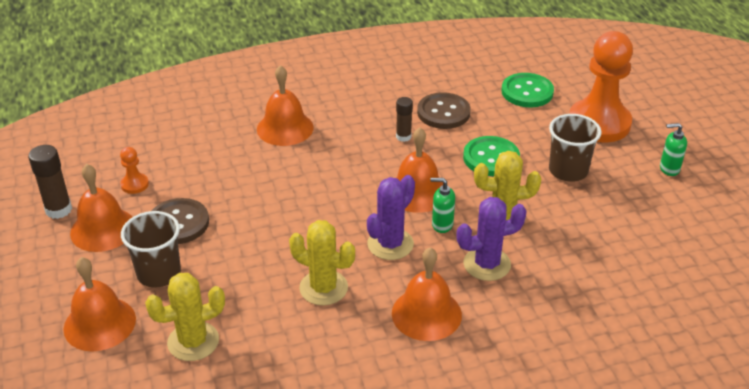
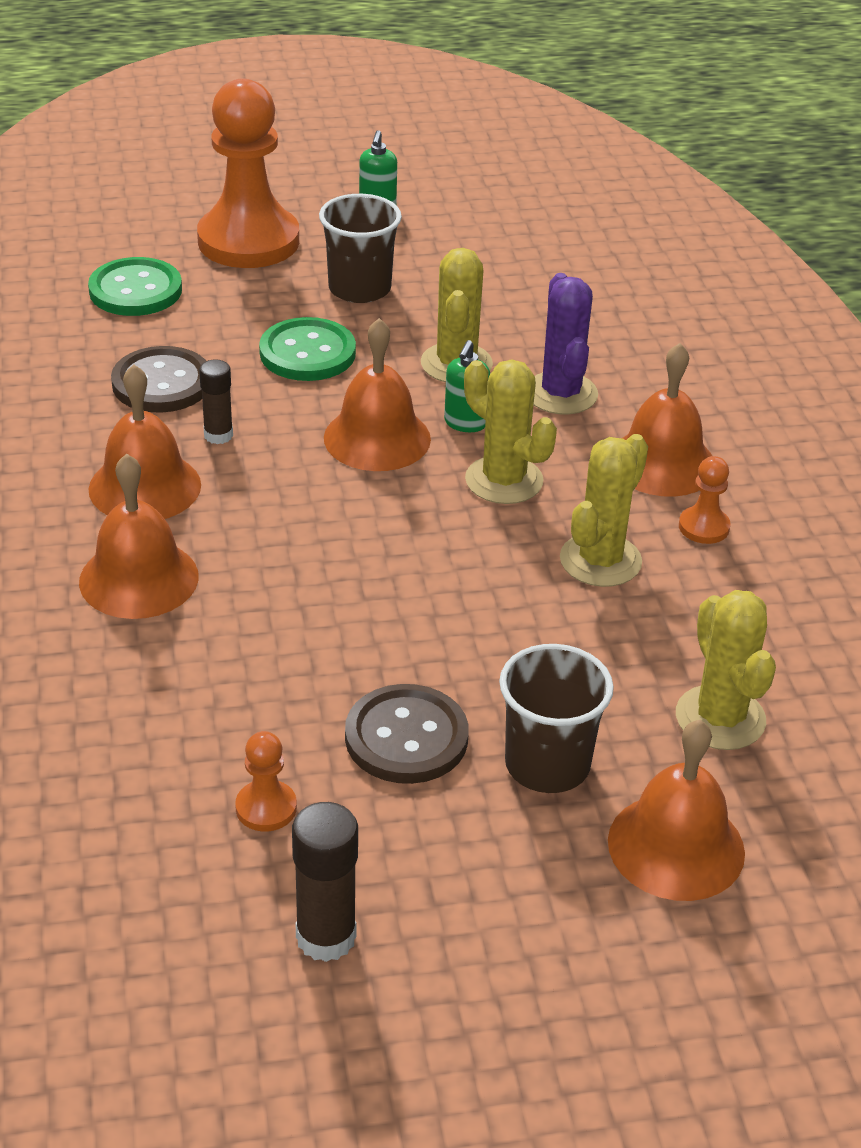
camera: 85 degrees left, 0 degrees up
(103, 229) = (405, 855): orange bell -> orange bell (145, 487)
(364, 334) = (704, 527): none -> orange pawn
(390, 244) = (504, 480): purple cactus -> yellow cactus

